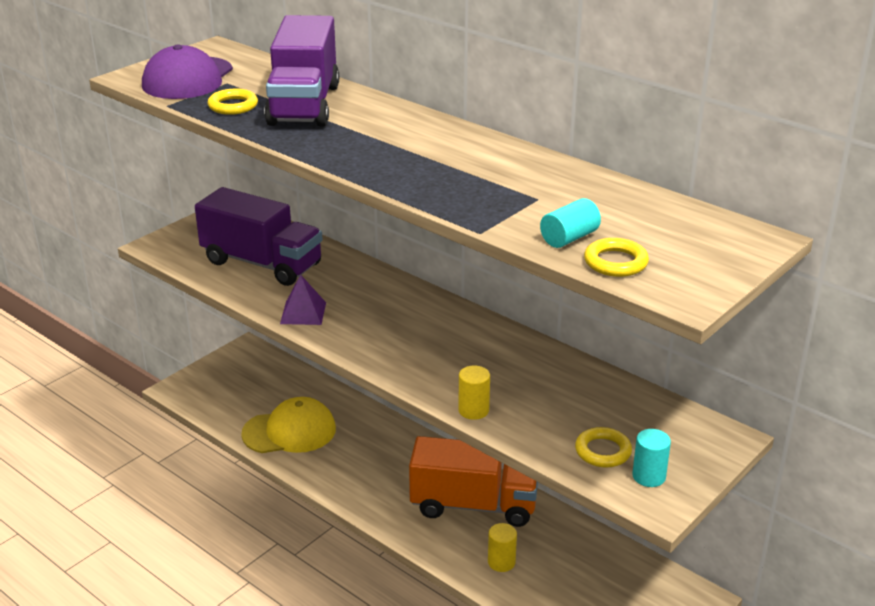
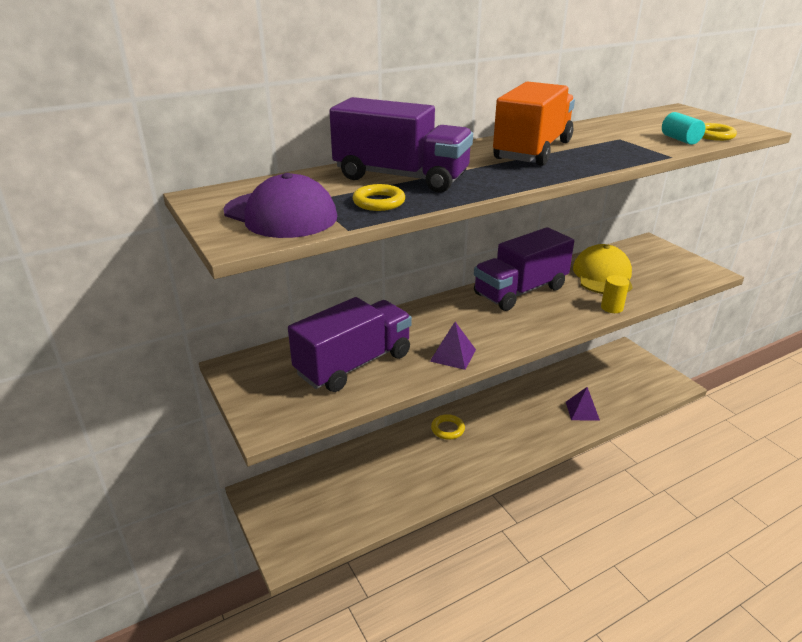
camera: 70 degrees left, 0 degrees up
(289, 431) = (396, 486): yellow cap -> yellow cap (603, 275)
(473, 337) = (520, 291): none -> purple truck
(474, 505) = (523, 408): orange truck -> orange truck (532, 151)
(501, 562) = (582, 410): yellow cylinder -> purple pyramid
(603, 451) = (661, 276): yellow ring -> yellow ring (447, 429)
(649, 476) = (685, 269): turquoise cylinder -> none

